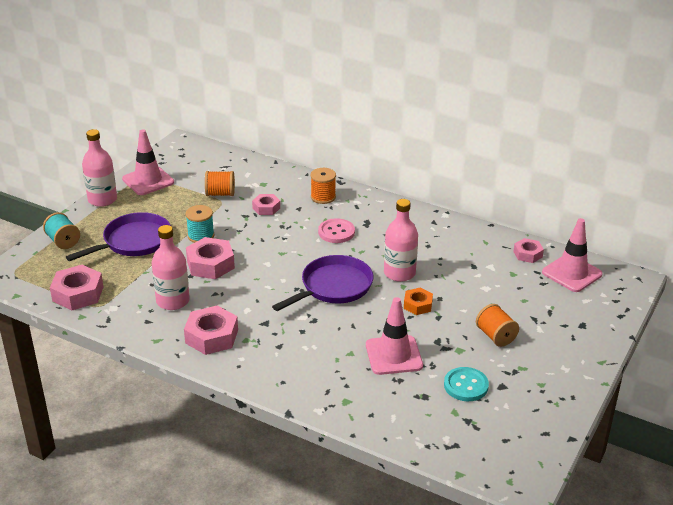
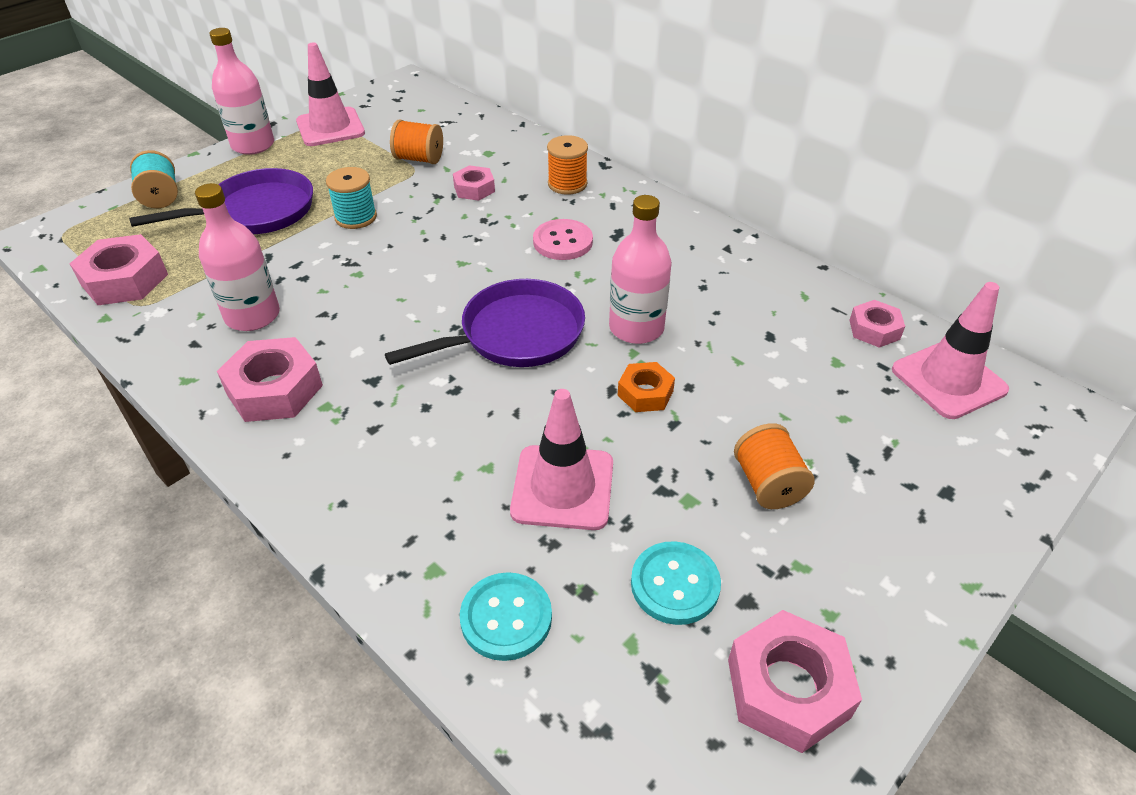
camera: 15 degrees right, 10 degrees up
(210, 264) = (344, 264): pink nut -> pink nut (788, 688)
(391, 413) = (506, 618): none -> turquoise button

